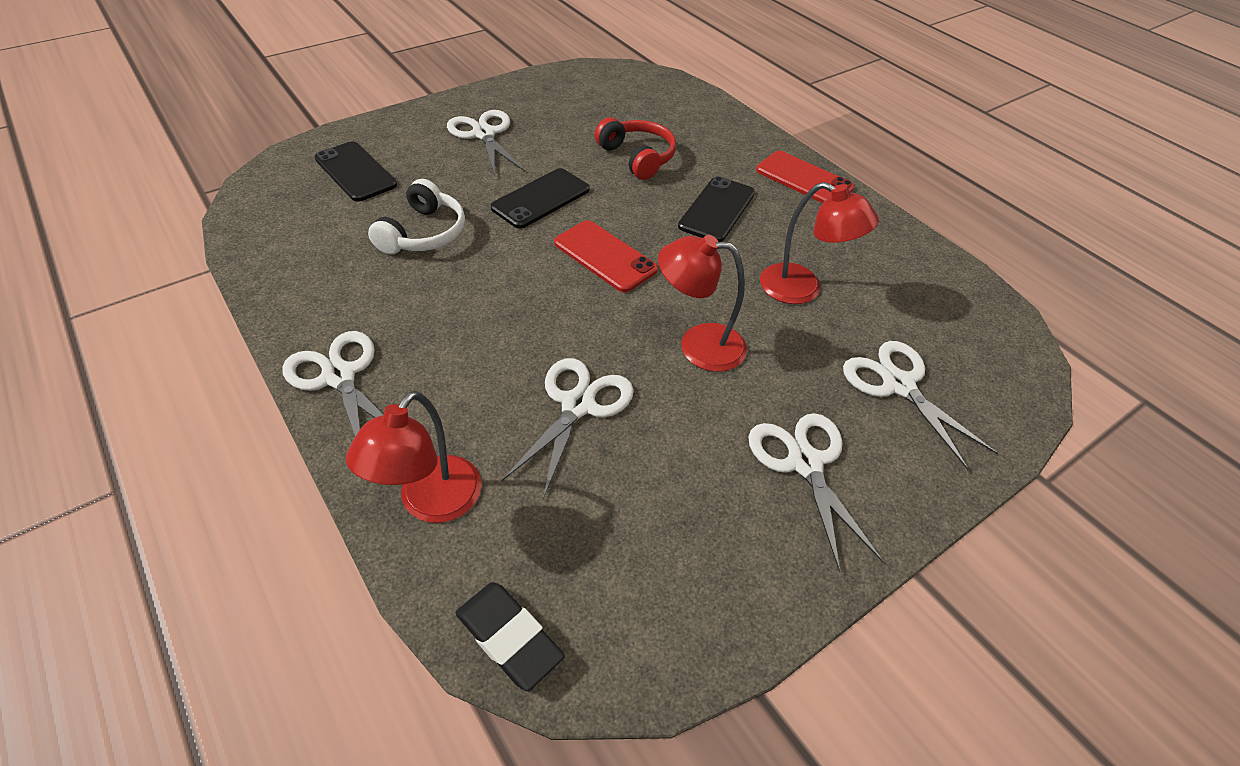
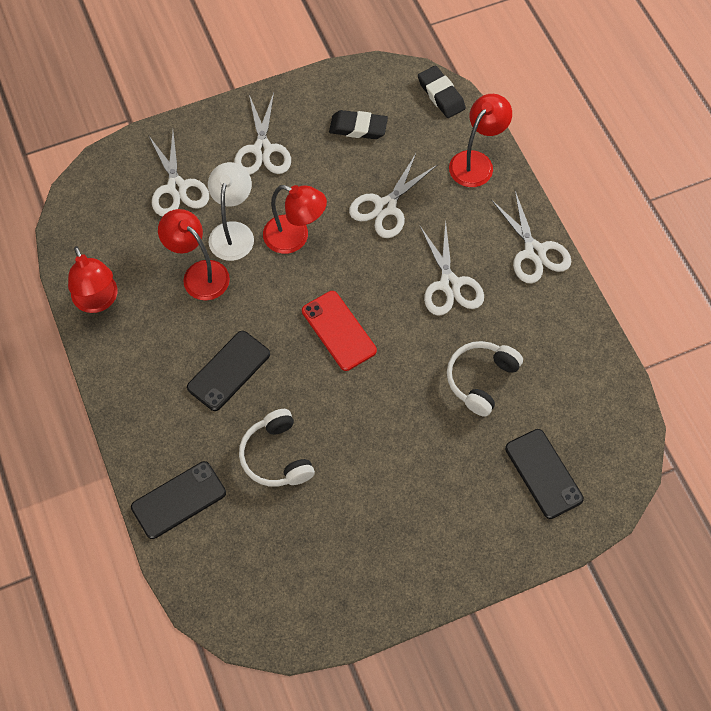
camera: 165 degrees left, 15 degrees up
(484, 134) = (420, 518): white scissors -> white scissors (449, 284)
(541, 199) = (378, 409): black phone -> black phone (178, 500)
(637, 157) = (276, 456): red headphones -> white headphones
(658, 532) = (358, 127): none -> black eraser
(786, 340) = (233, 232): none -> white lamp
(804, 179) = (132, 399): red phone -> none
(901, 249) = (98, 301): none -> red lamp

